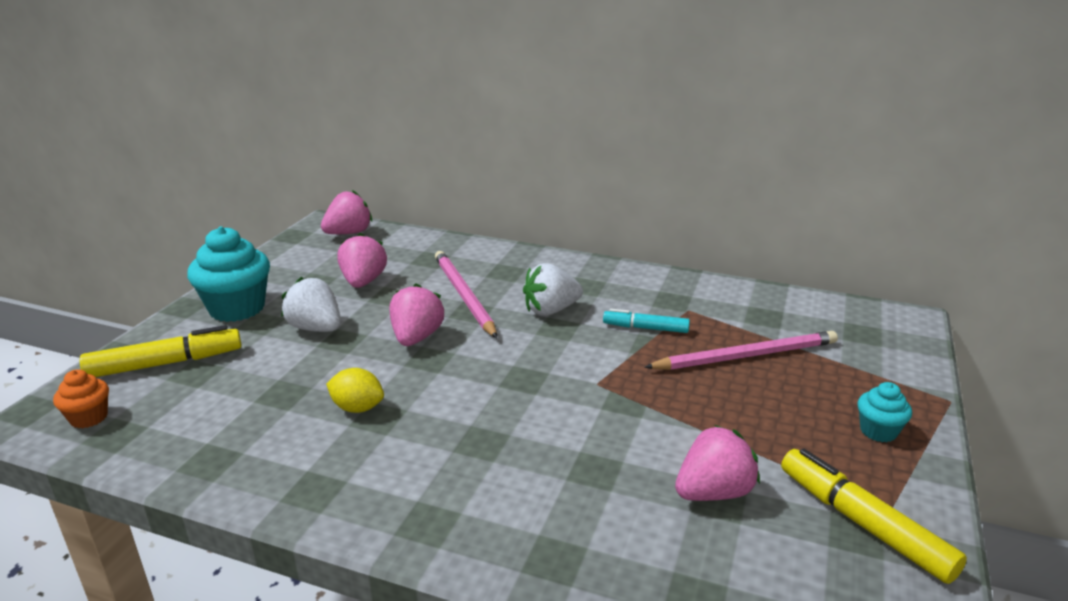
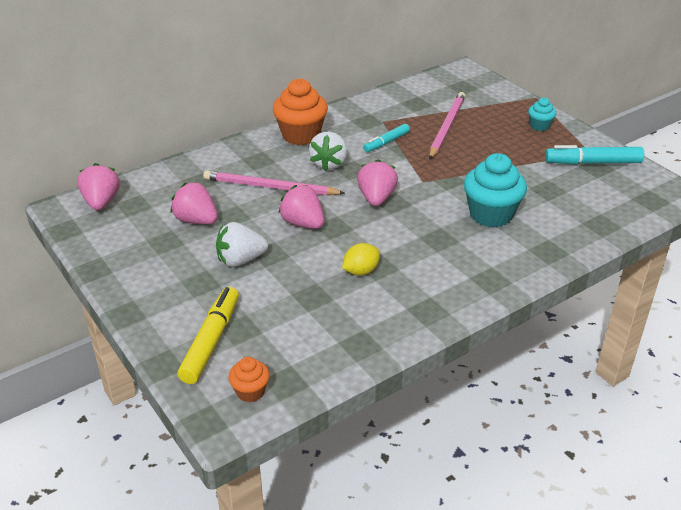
camera: 55 degrees left, 10 degrees up
(237, 308) = (163, 288): turquoise cupcake -> turquoise cupcake (491, 214)
(583, 275) = (301, 135): none -> orange cupcake
(713, 492) = (542, 188): pink strawberry -> pink strawberry (376, 198)
(863, 523) = (592, 162): yellow marker -> turquoise marker

